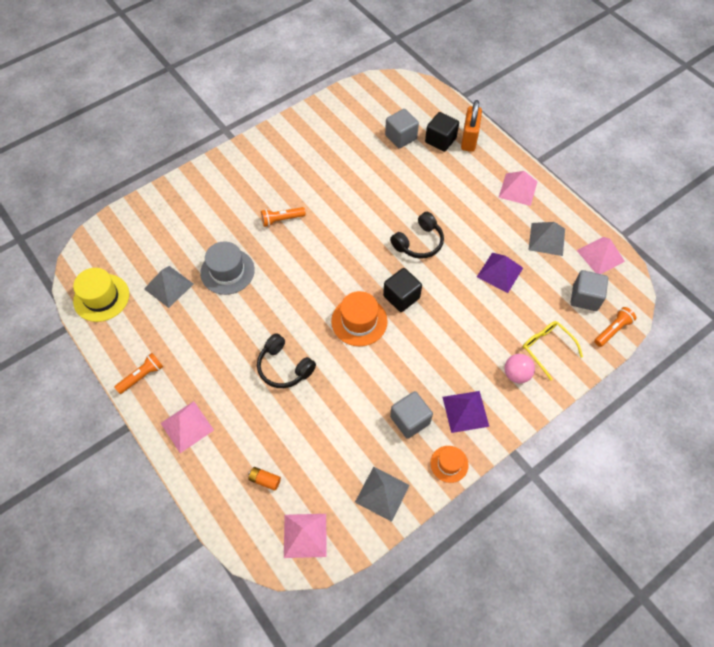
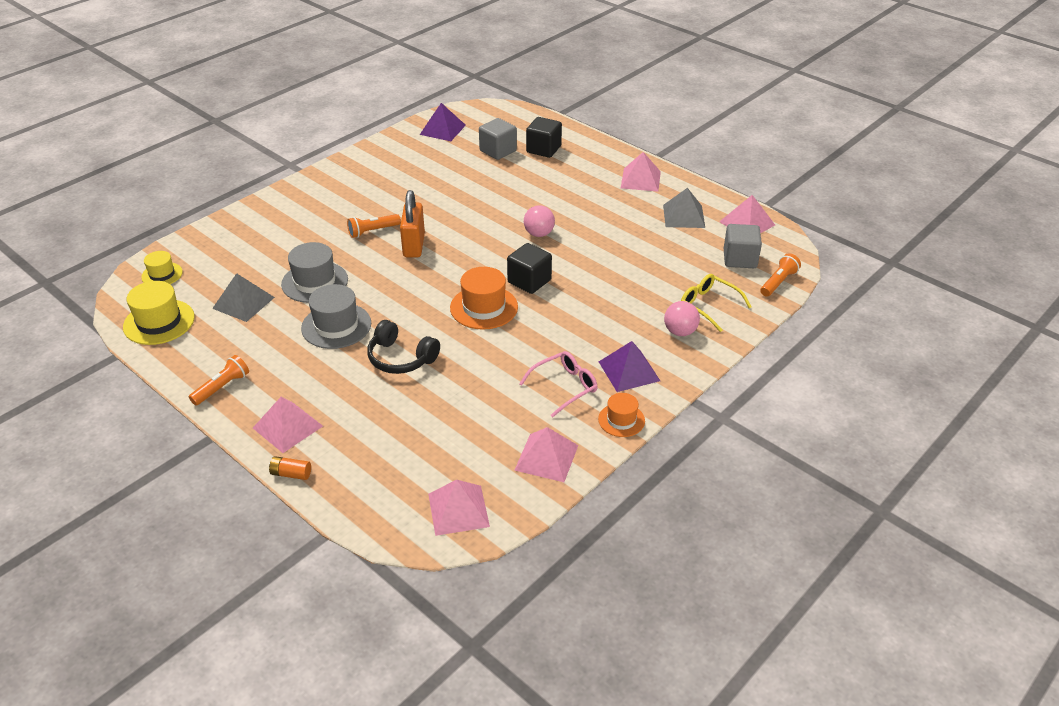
camera: 10 degrees left, 20 degrees down
(109, 245) = (162, 274): none -> yellow hat
(238, 323) = (336, 326): none -> grey hat
(265, 480) = (397, 464): orange battery -> orange battery (291, 474)
(382, 493) = (546, 457): grey pyramid -> pink pyramid
(410, 420) = (565, 387): grey cube -> pink glasses
(419, 242) = (539, 234): black headphones -> pink ball
(469, 139) = (575, 145): orange padlock -> orange padlock (414, 245)
(499, 272) = (638, 248): purple pyramid -> purple pyramid (442, 129)

